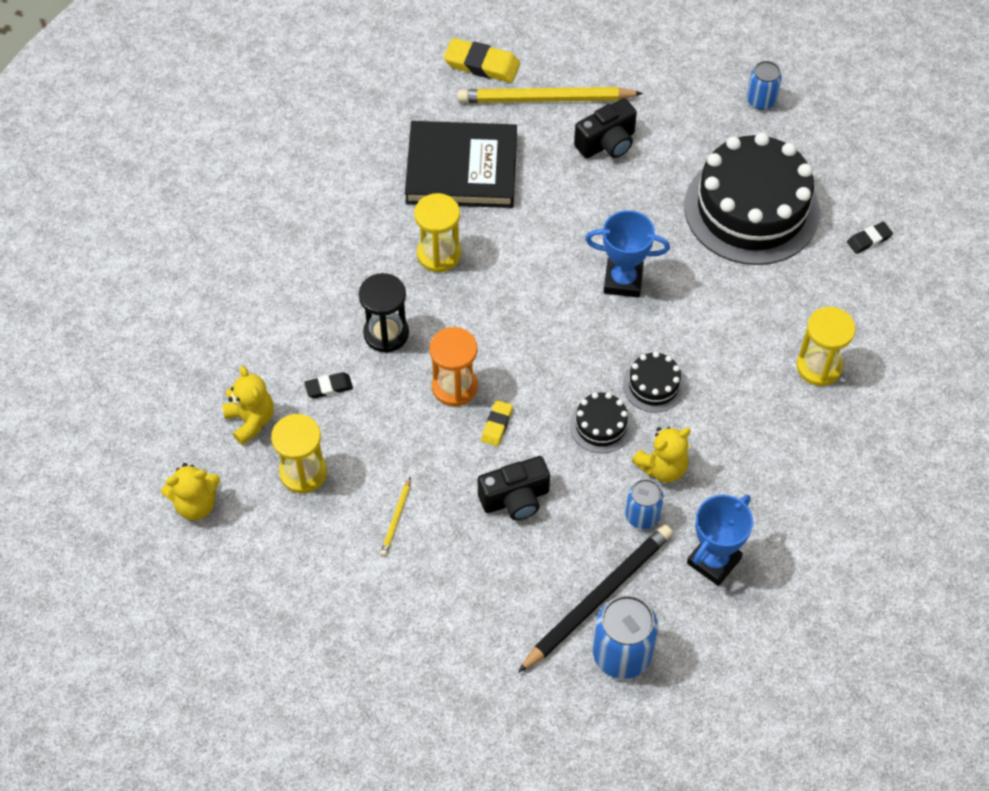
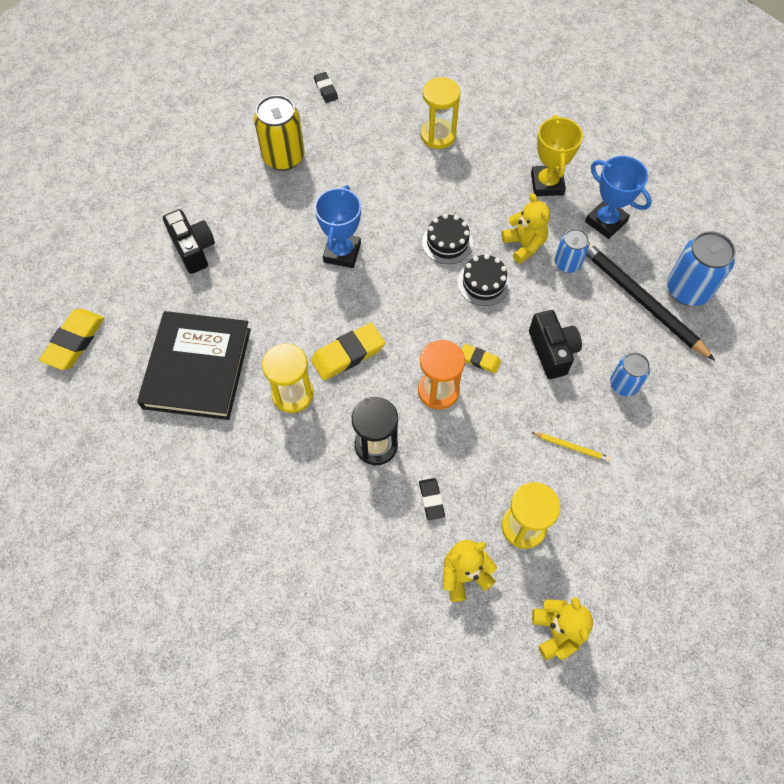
camera: 85 degrees left, 5 degrees up
(491, 298) = (348, 354): none -> yellow eraser
(545, 99) = (131, 292): yellow pencil -> none
(751, 209) = (283, 157): black cake -> yellow can
(761, 100) = (174, 137): blue can -> blue can (623, 384)
(763, 492) = (547, 184): none -> yellow trophy

